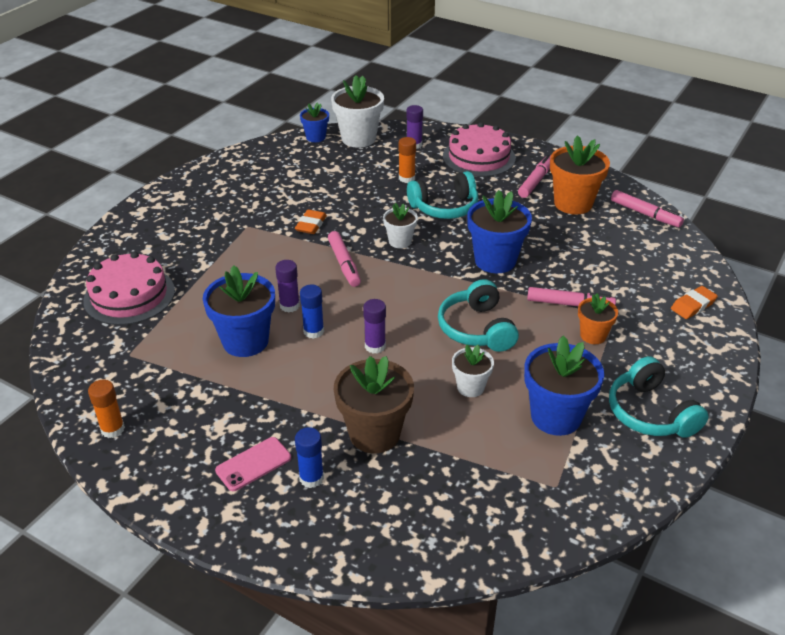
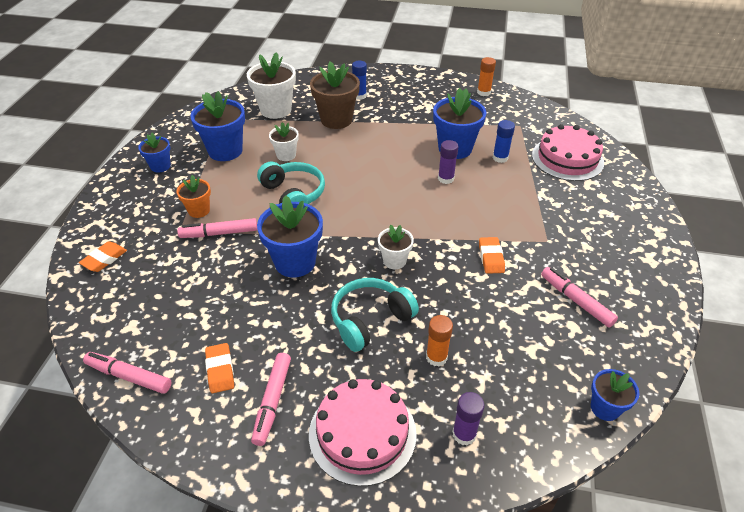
camera: 160 degrees right, 5 degrees up
(253, 464) = (394, 95): pink phone -> none
(313, 331) = (414, 165): blue glue stick -> blue glue stick (500, 158)
(344, 264) = (430, 224): pink marker -> pink marker (576, 300)
(358, 138) = (547, 424): white flower pot -> white flower pot (276, 110)
(375, 346) = (364, 165): purple glue stick -> none
(573, 203) = (220, 370): orange flower pot -> orange eraser
(650, 413) = (160, 166): turquoise headphones -> blue flower pot

